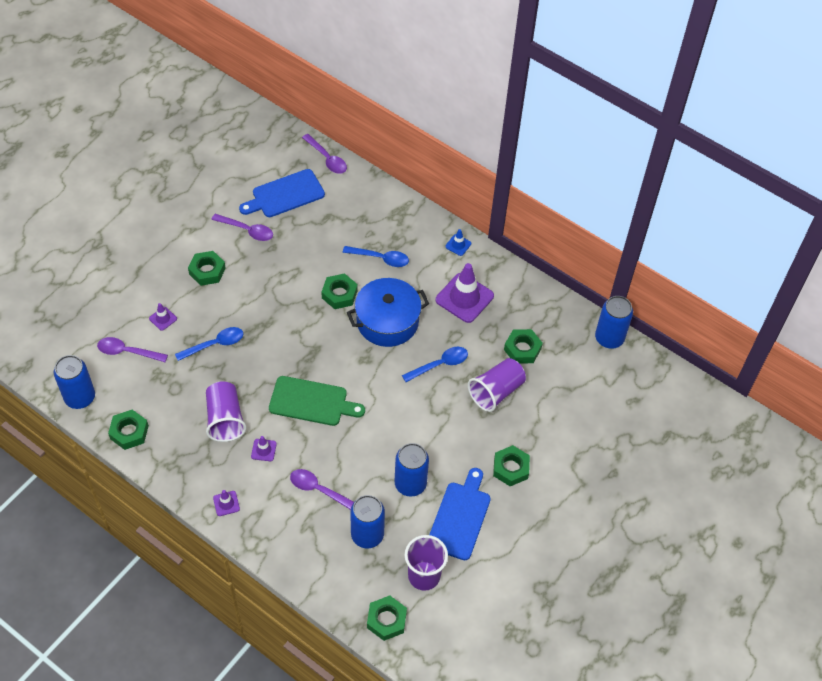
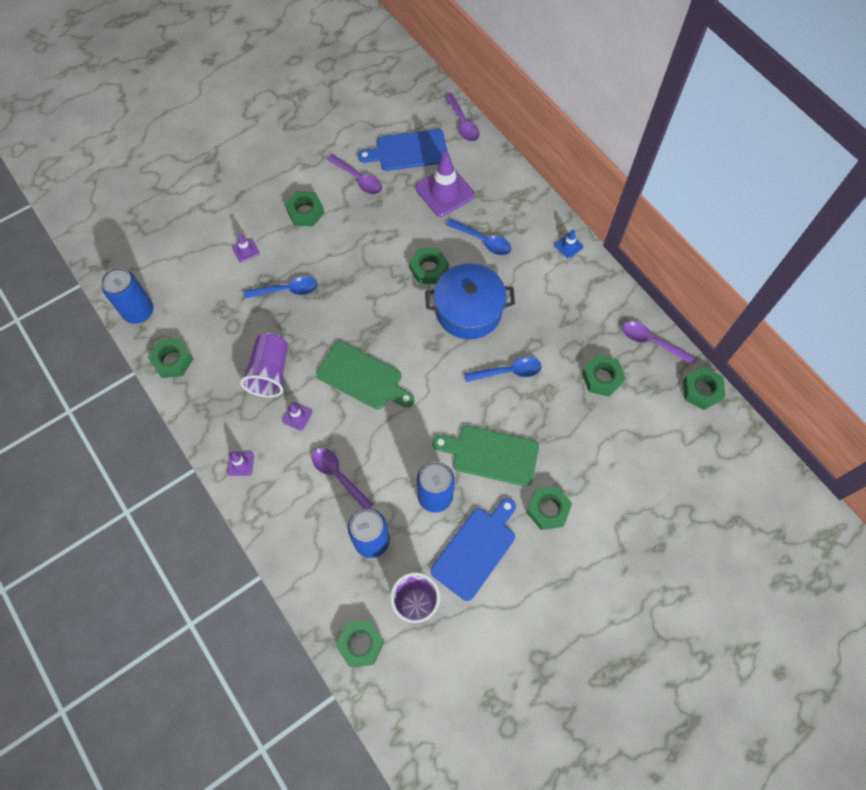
camera: 20 degrees right, 10 degrees up
(127, 352) = (200, 276): purple spoon -> purple spoon (651, 342)
(448, 437) = (491, 455): none -> green cutting board
(464, 298) = (557, 305): purple traffic cone -> purple traffic cone (444, 192)
(496, 392) = (559, 418): purple cup -> none
(609, 338) = (701, 390): blue can -> green nut

